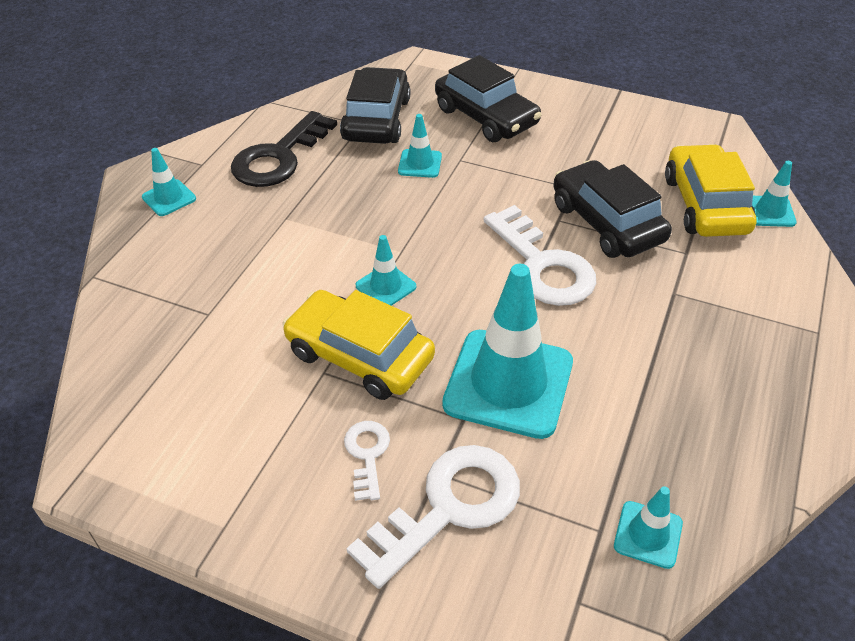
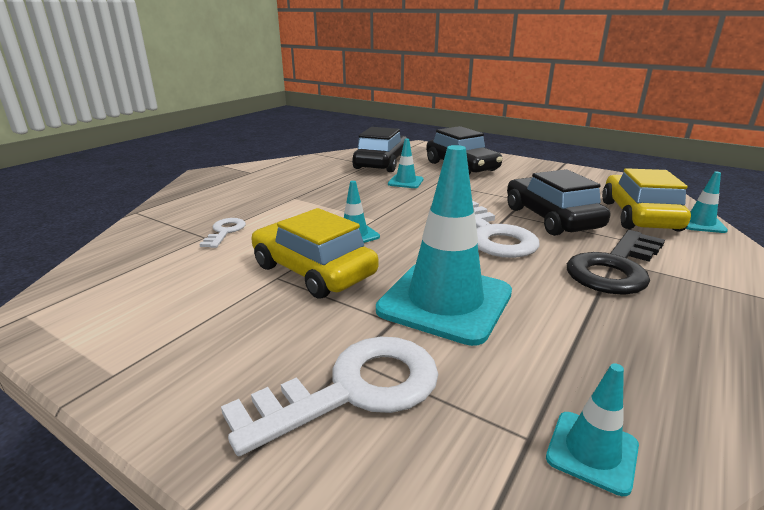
camera: 10 degrees right, 20 degrees down
(169, 198) = (217, 183): turquoise traffic cone -> none
(279, 157) = (305, 173): black key -> black key (615, 268)
(367, 455) = (287, 336): white key -> white key (225, 232)

